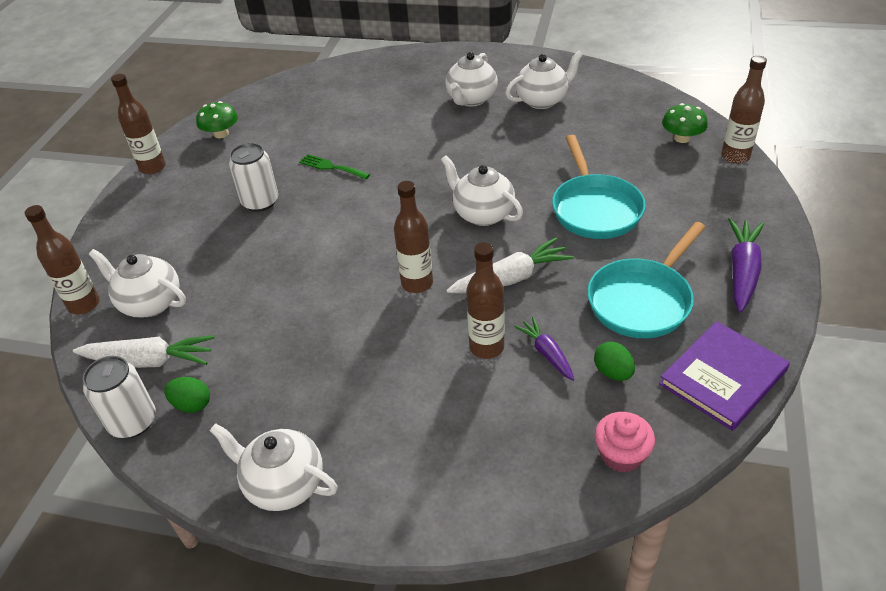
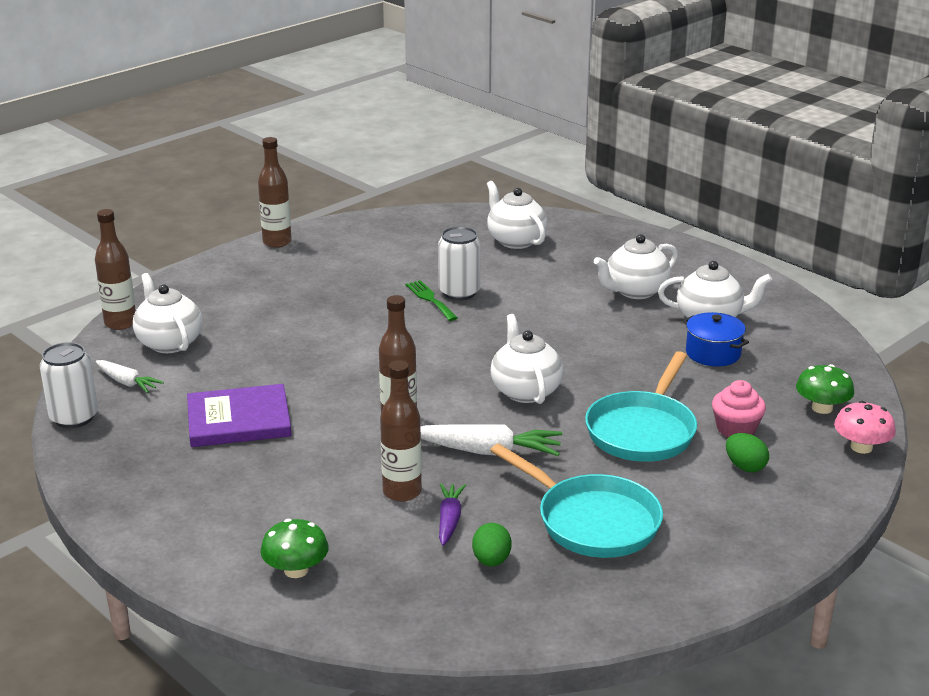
camera: 30 degrees right, 15 degrees down
(149, 361) = (127, 383): white carrot -> white carrot, size x0.61
(192, 405) = (126, 426): green egg -> green egg (745, 467)
(221, 134) = (363, 236): green mushroom -> green mushroom (296, 570)
(260, 202) = (337, 303): white can -> white can (459, 292)
(283, 484) = (134, 508): white teapot -> white teapot (515, 240)
(573, 126) = (713, 353): none -> blue pot
(621, 455) = (422, 619): pink cupcake -> pink cupcake (736, 429)
(642, 300) = (592, 521): turquoise pan -> turquoise pan turned 120 degrees counterclockwise
(723, 377) = (591, 612): purple book -> purple book (239, 420)
(735, 156) = (861, 447): brown bottle -> pink mushroom
(742, 271) = (728, 543): purple carrot -> none

